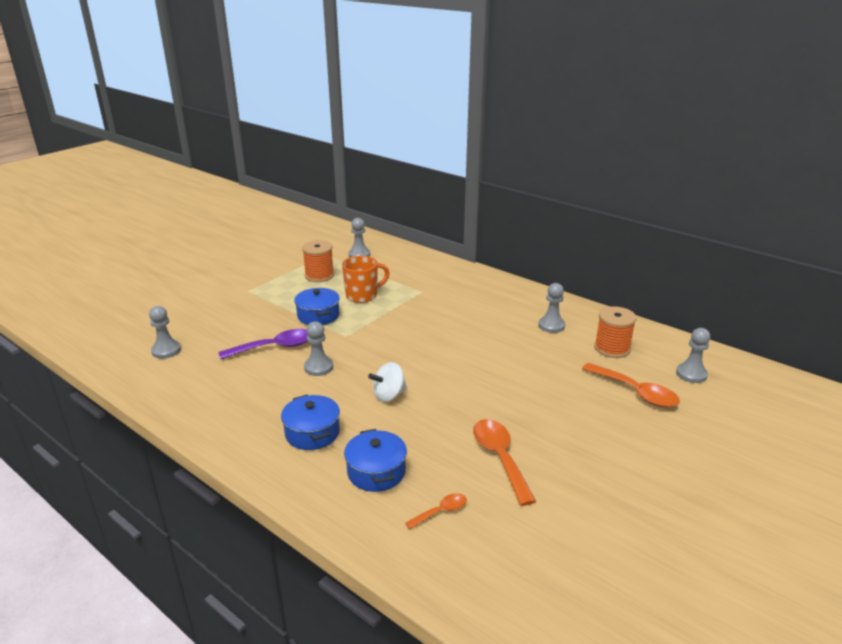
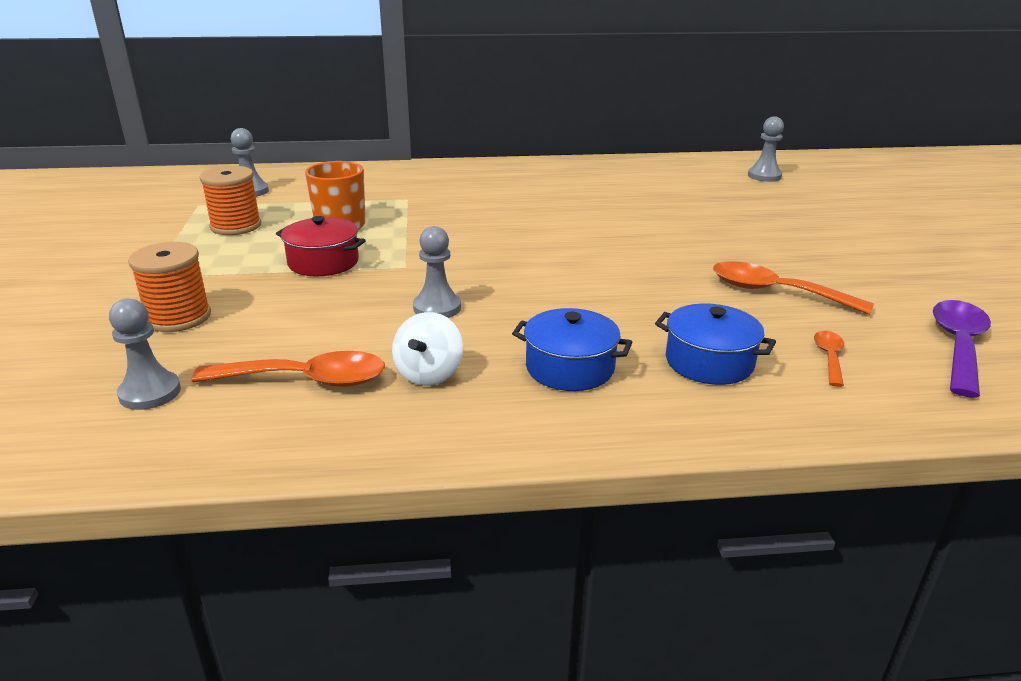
camera: 45 degrees left, 0 degrees up
(275, 347) = (332, 314): purple spoon -> purple spoon (958, 346)
(318, 315) = (323, 262): blue pot -> red pot
(389, 395) = (573, 295): white spinning top -> white spinning top (429, 374)
(551, 326) = (595, 182): grey pawn -> none
(612, 348) = (677, 180): orange spool -> orange spool (178, 317)
(635, 392) = (758, 202): orange spoon -> orange spoon (305, 380)

